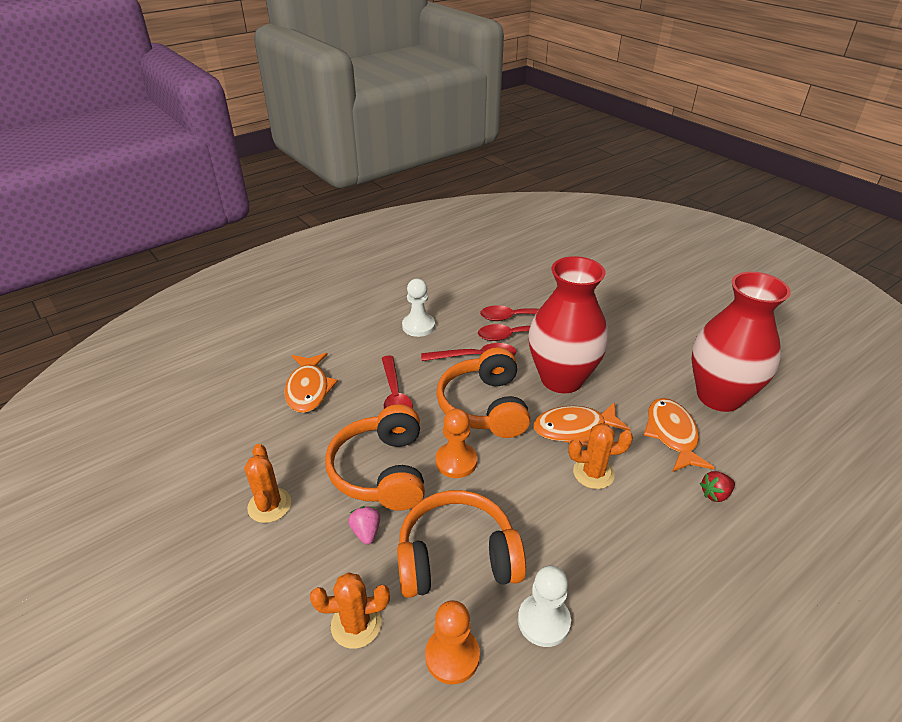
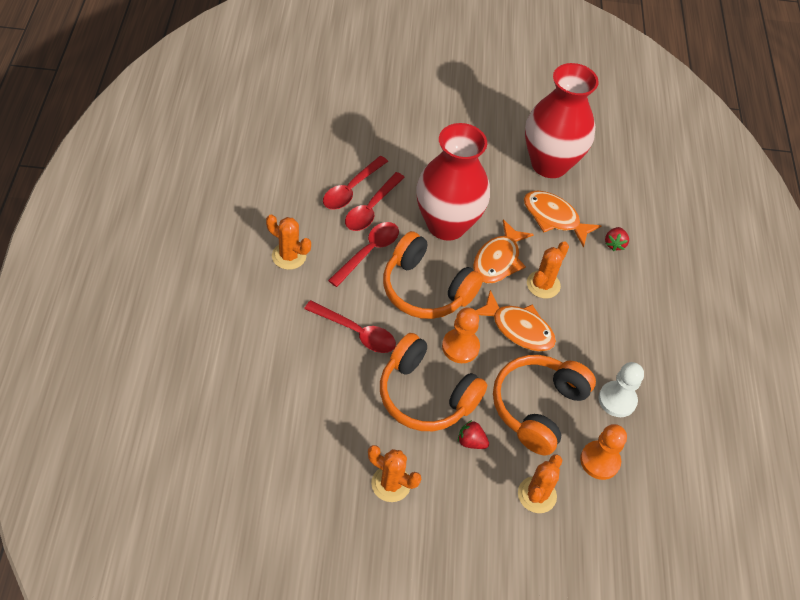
camera: 55 degrees left, 15 degrees up
(308, 389) = (286, 381): orange fish -> orange fish (518, 328)
(366, 532) = (471, 441): pink strawberry -> red strawberry
(418, 326) = (289, 256): white pawn -> orange cactus

